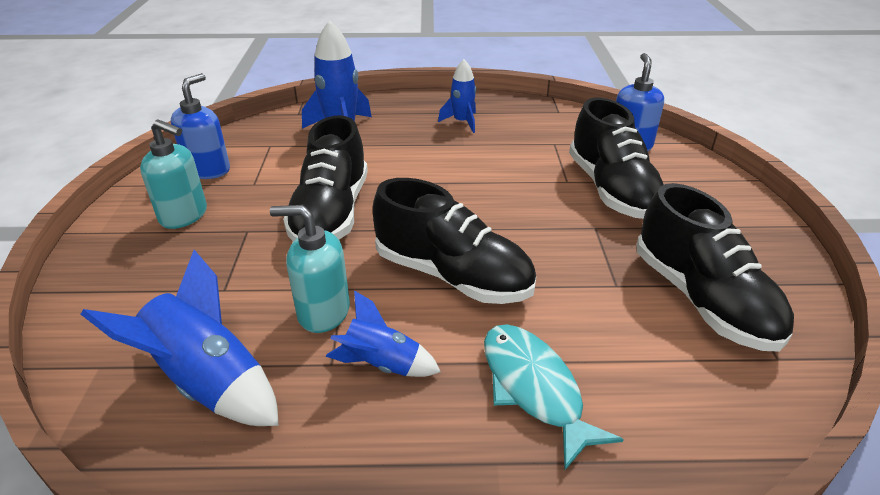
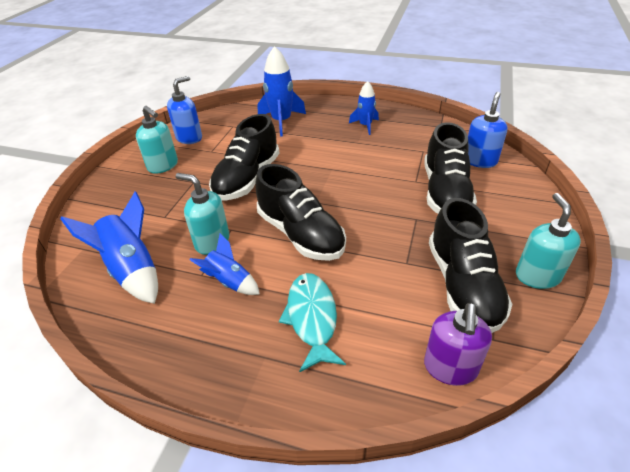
camera: 20 degrees right, 5 degrees up
(752, 409) = (450, 368): none -> purple soap dispenser
(778, 269) = (537, 276): none -> turquoise soap dispenser

